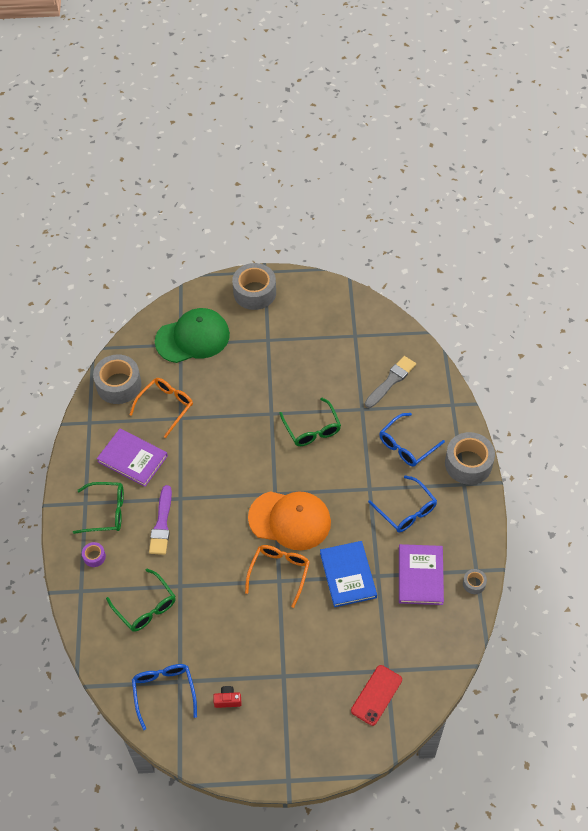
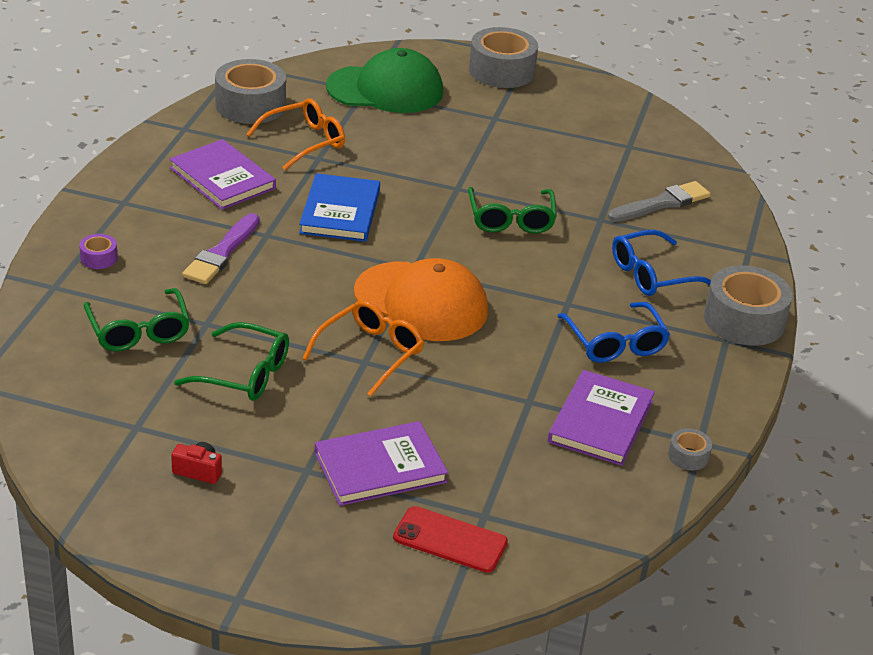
camera: 15 degrees right, 20 degrees down
(106, 512) = (148, 219): green glasses -> green glasses (244, 374)
(164, 692) = (104, 431): blue glasses -> none
(320, 658) = (380, 467): none -> purple book
(348, 575) = (480, 387): blue book -> blue book (340, 211)
(376, 695) = (450, 540): red phone -> red phone turned 60 degrees clockwise

